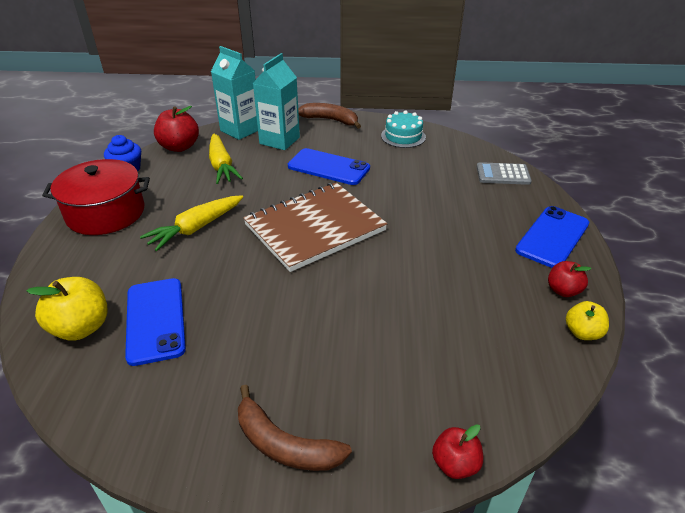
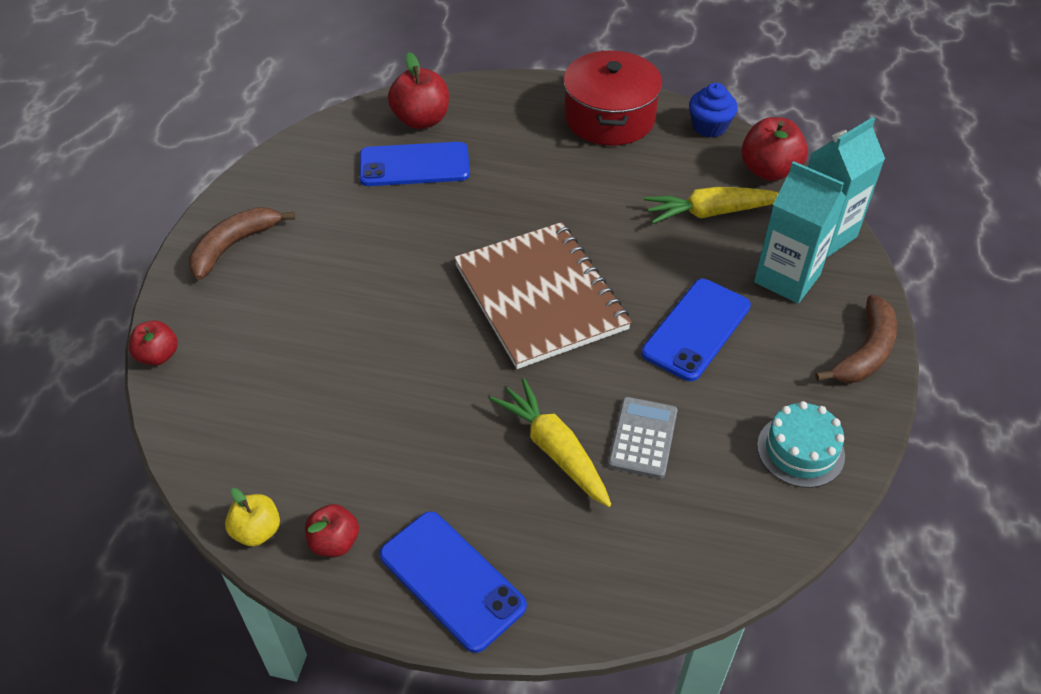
camera: 100 degrees right, 10 degrees up
(81, 327) = (421, 120): yellow apple -> red apple
(196, 228) = (562, 190): yellow carrot -> yellow carrot (554, 450)
(503, 174) = (648, 575): grey calculator -> grey calculator (642, 438)

